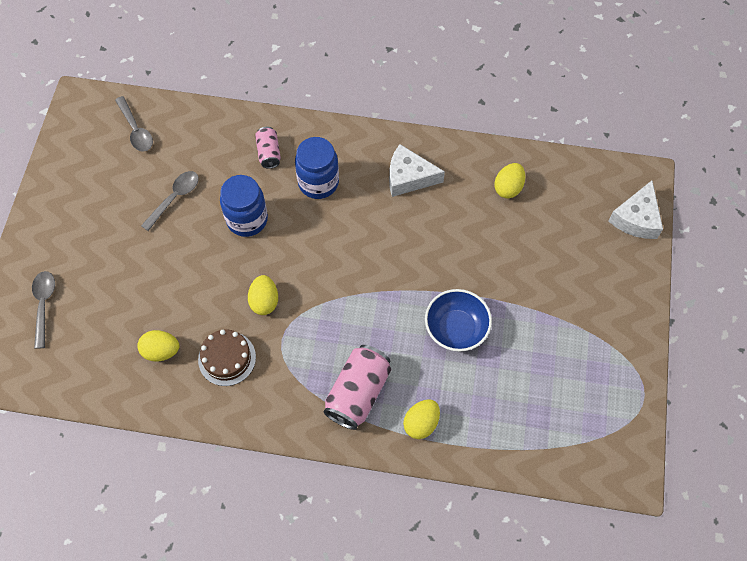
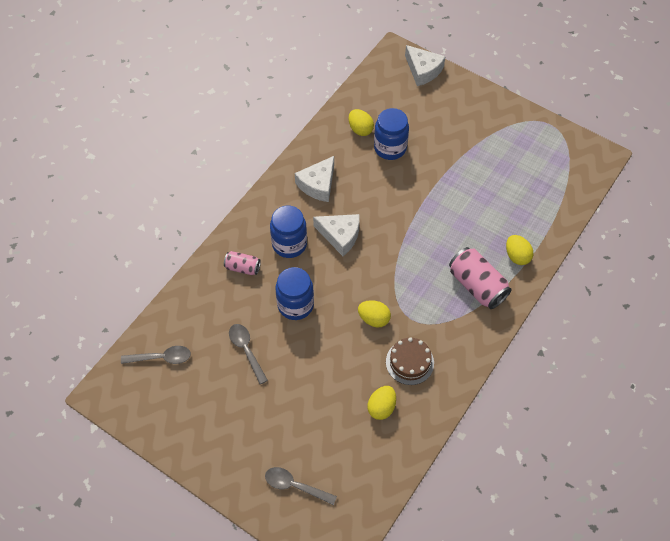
camera: 65 degrees left, 5 degrees down
(353, 226) = (340, 236): none -> white cheese
(456, 328) = (455, 206): blue bowl -> none
(500, 228) = (390, 148): none -> blue jar

